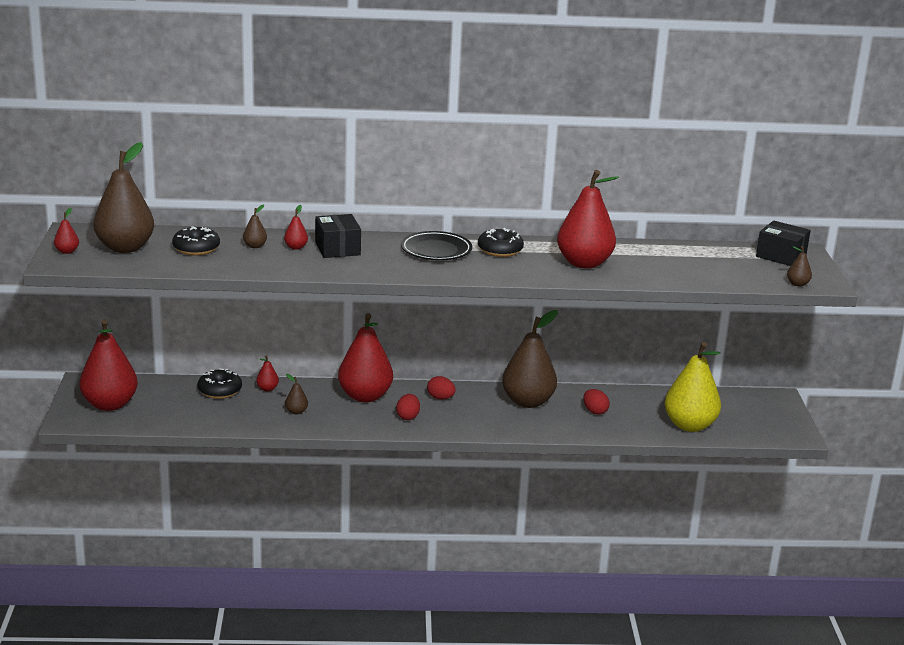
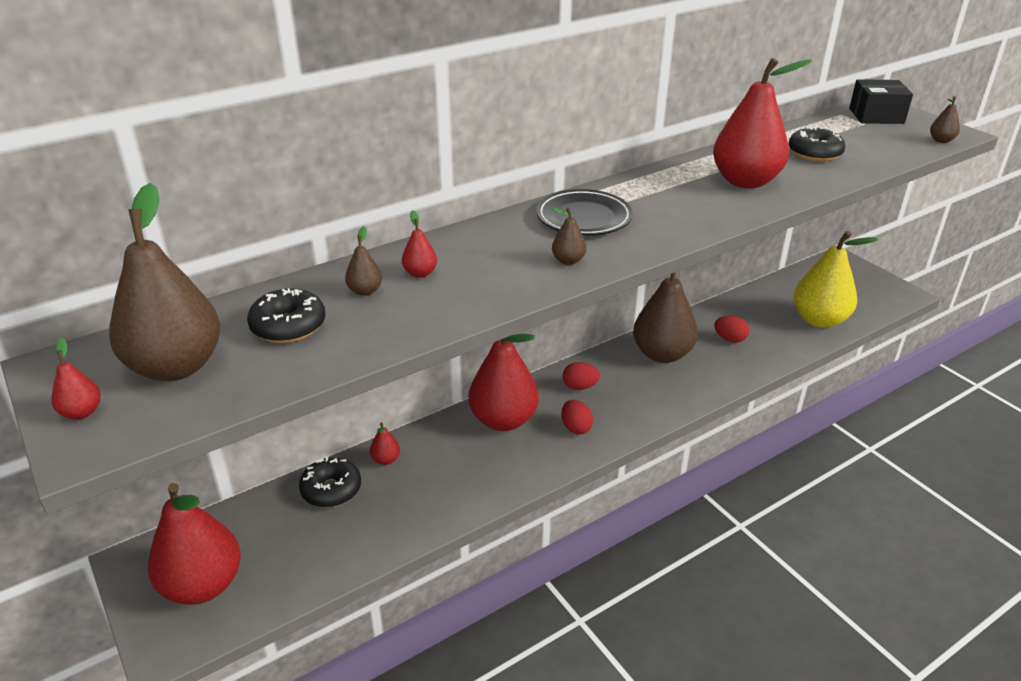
camera: 30 degrees left, 10 degrees up
(296, 411) = (452, 479): brown pear -> brown pear (568, 261)
(337, 248) = (473, 256): black box -> none
(500, 250) = (646, 194): black donut -> black donut (814, 153)

